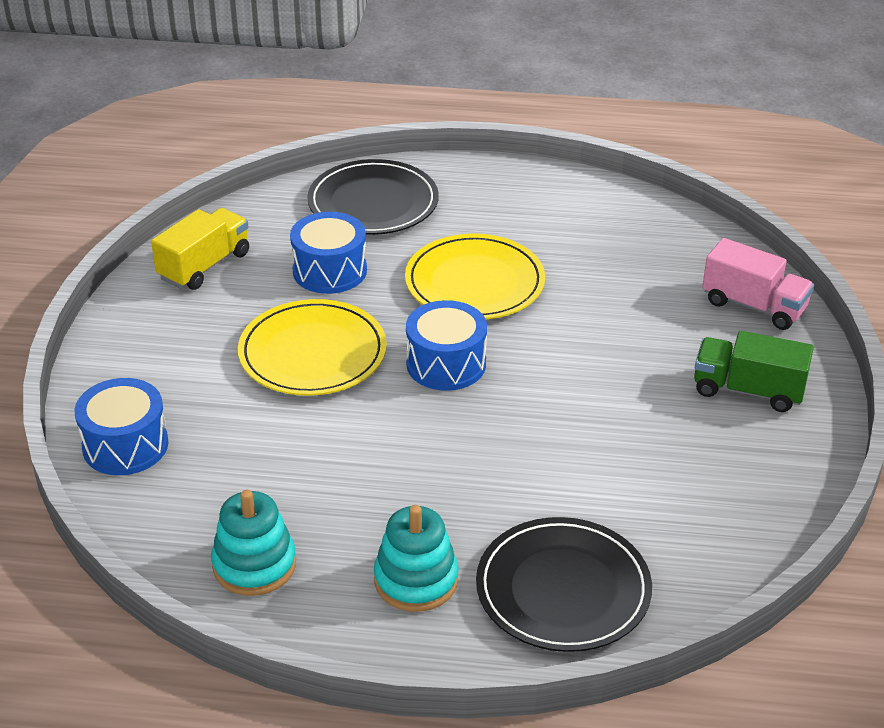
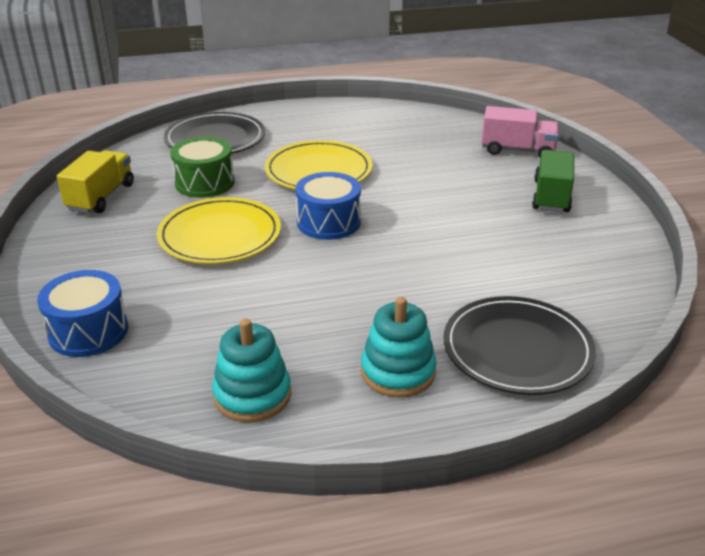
camera: 20 degrees left, 5 degrees down
(330, 271) = (204, 183): blue drum -> green drum
(748, 390) = (551, 196): green truck -> green truck turned 105 degrees clockwise

